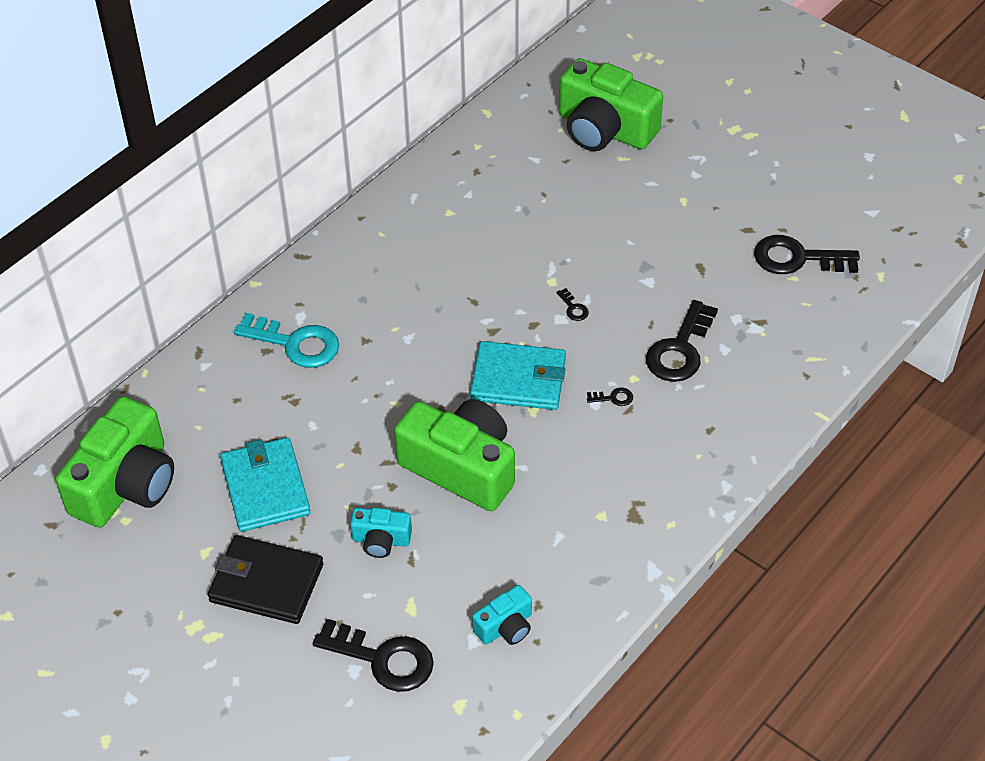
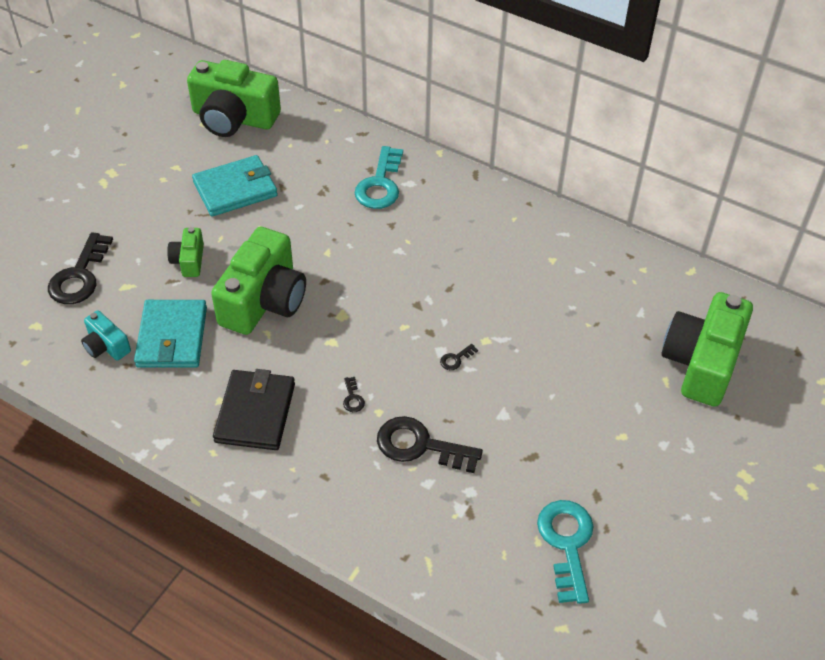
camera: 80 degrees right, 0 degrees up
(266, 583) = (148, 203): black wallet -> black wallet (255, 412)
(381, 540) = (189, 260): turquoise camera -> green camera
(518, 379) = (364, 328): turquoise wallet -> turquoise wallet (172, 337)
(797, 258) = (566, 543): black key -> turquoise key

